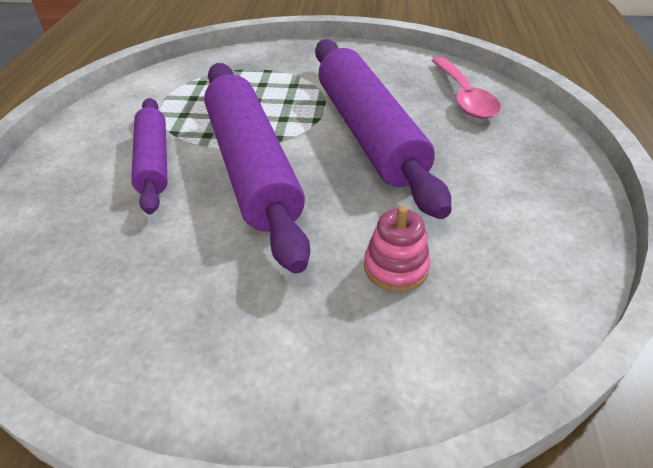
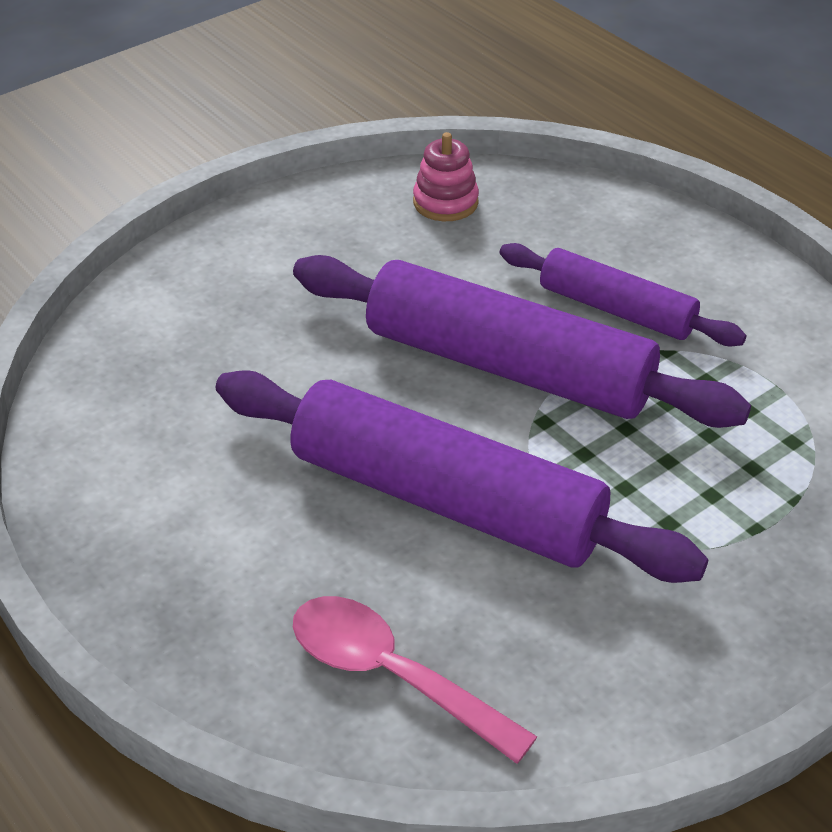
camera: 135 degrees right, 0 degrees up
(396, 267) = (238, 360): pink stacking toy -> pink stacking toy (445, 202)

